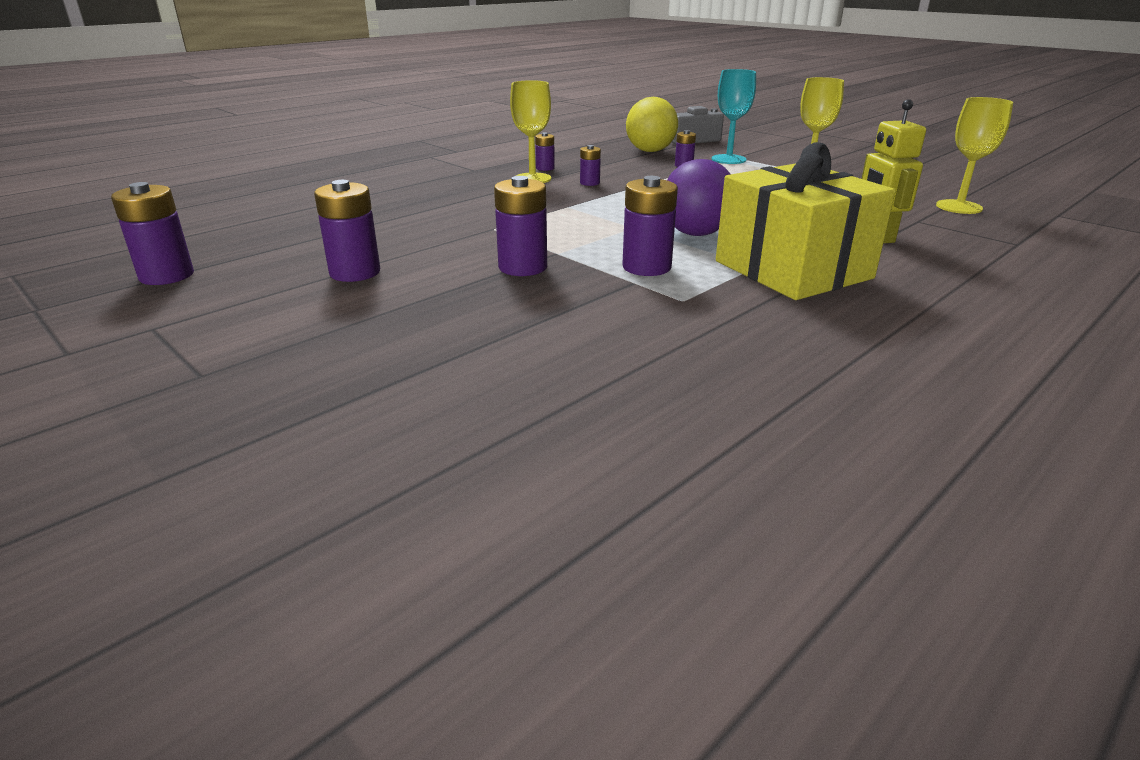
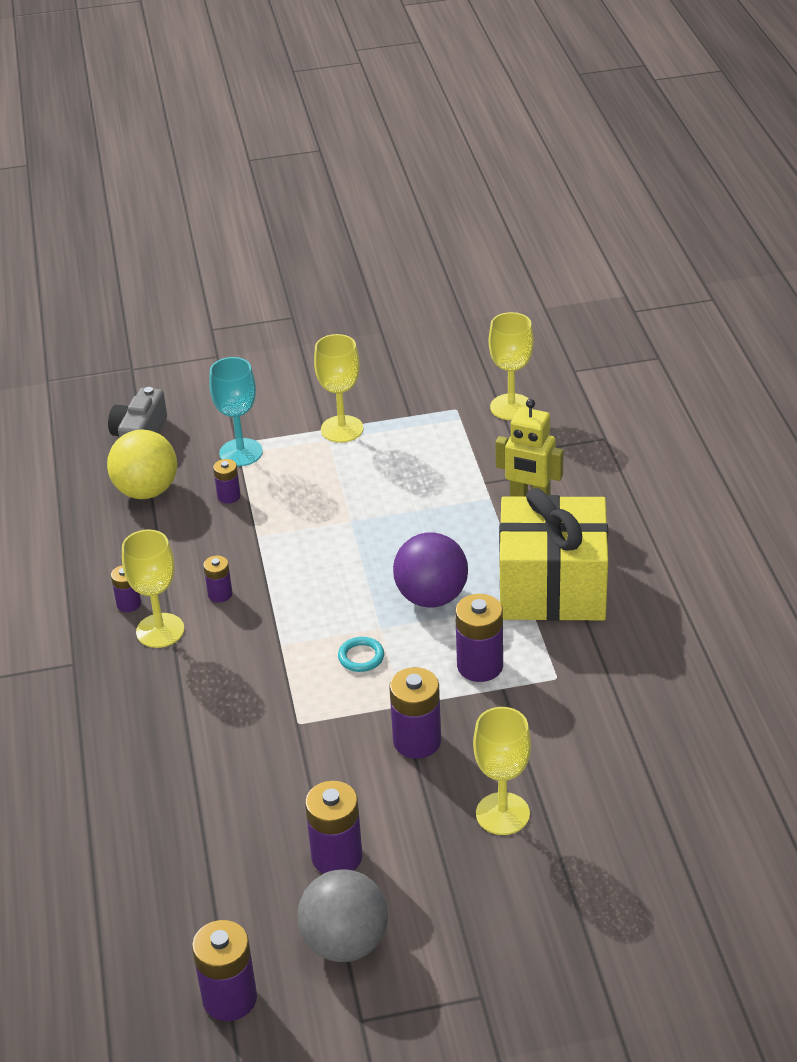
camera: 55 degrees left, 10 degrees up
(250, 299) = (345, 943): none -> grey ball
(470, 321) = (502, 814): none -> yellow goblet
(591, 229) = (361, 657): none -> turquoise ring

